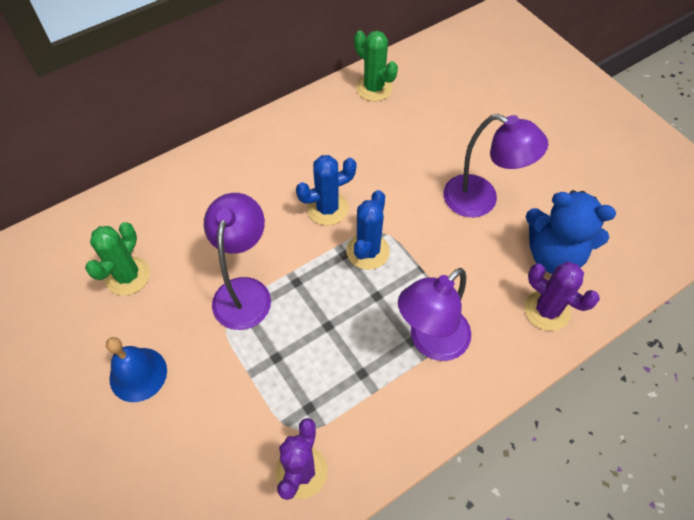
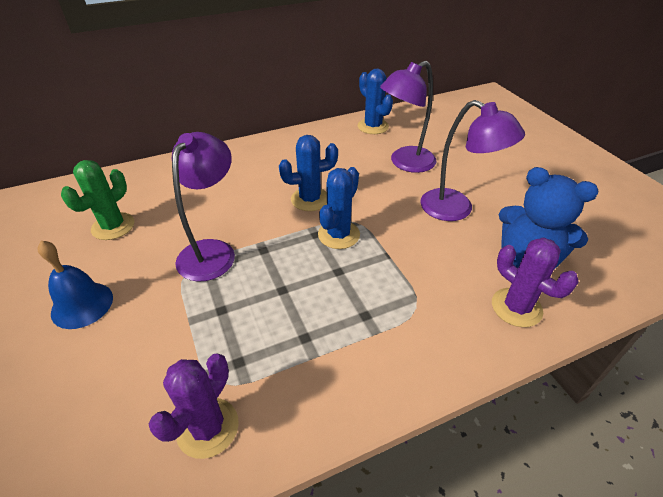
camera: 10 degrees right, 15 degrees down
(374, 88) = (373, 126): green cactus -> blue cactus
(431, 342) = (385, 319): purple lamp -> purple lamp (405, 163)

